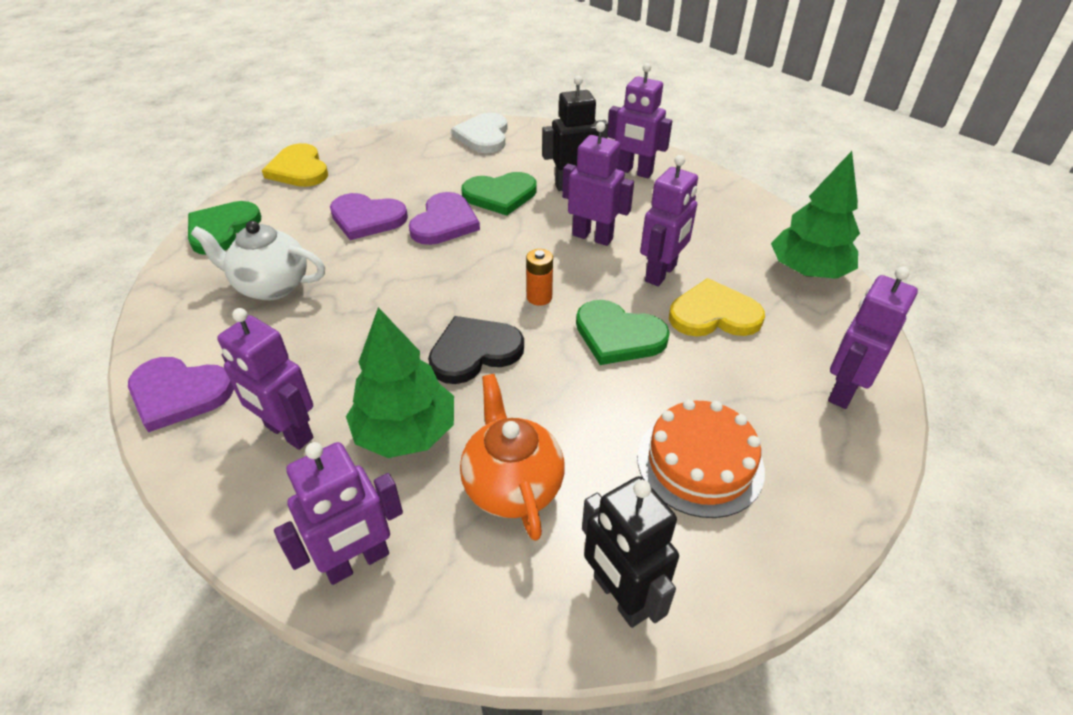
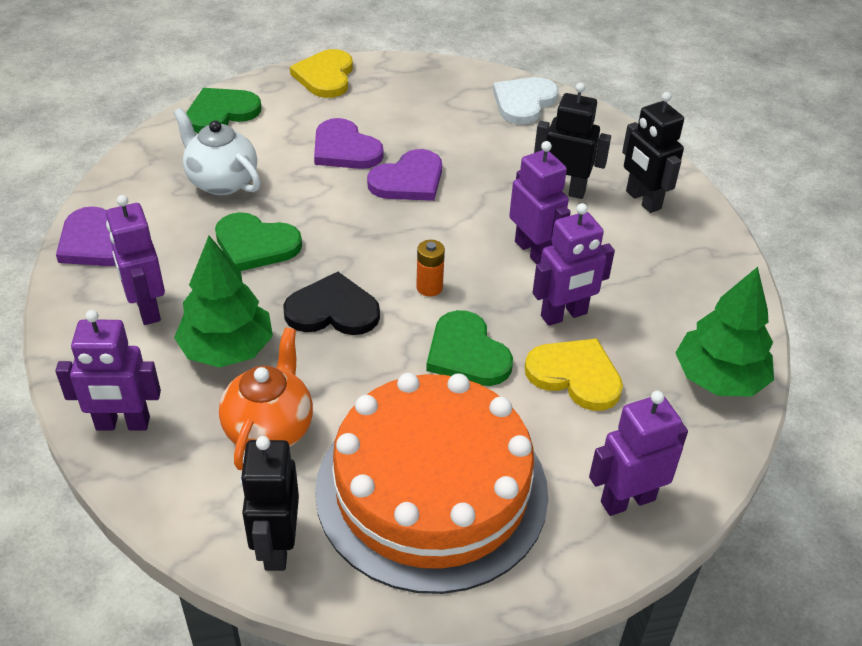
camera: 30 degrees right, 0 degrees up
(500, 195) = (483, 173): green heart -> green heart (256, 244)
(634, 172) = (643, 200): purple robot -> black robot
(700, 463) = (431, 490): orange cake -> orange cake, size x1.90

